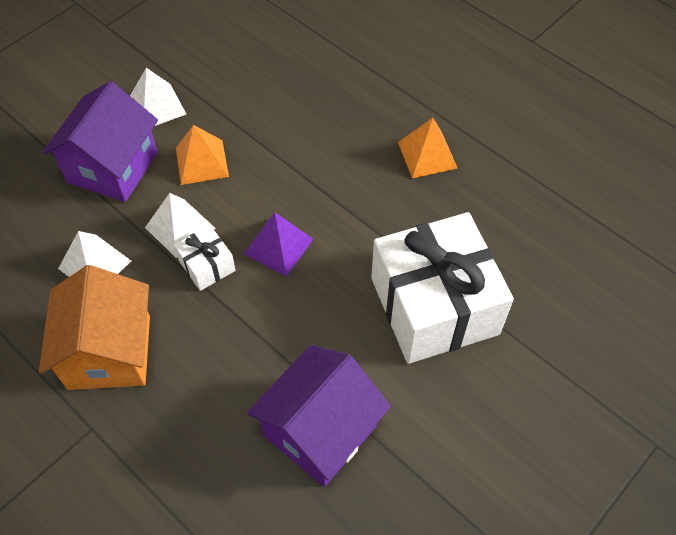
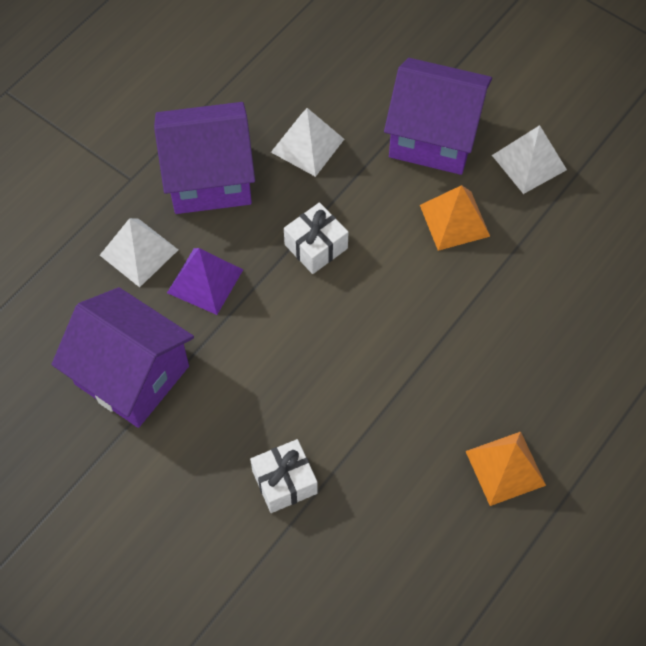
camera: 85 degrees right, 5 degrees up
(109, 352) = (209, 178): orange house -> purple house
(180, 228) = (361, 213): white pyramid -> white pyramid (139, 252)
(278, 246) = (348, 312): purple pyramid -> purple pyramid (205, 281)
(434, 306) = (284, 482): white gift -> white gift, size x0.43

